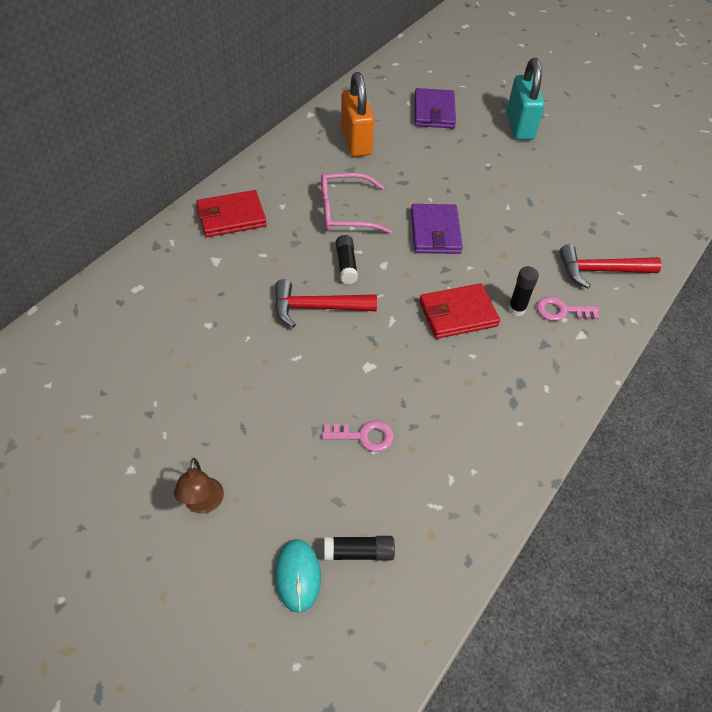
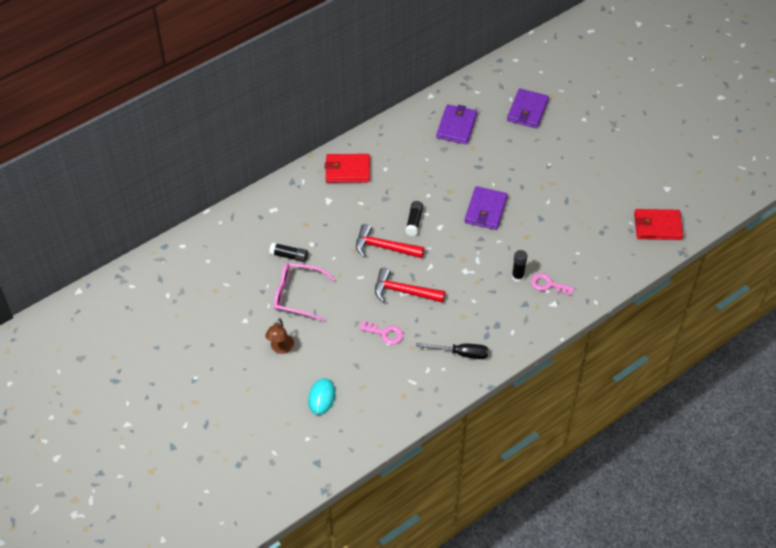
camera: 20 degrees right, 0 degrees up
(345, 212) = (427, 182): pink glasses -> pink glasses (297, 295)
(356, 142) = (456, 126): orange padlock -> purple wallet
(358, 552) = (359, 394): black glue stick -> black glue stick (289, 256)
(458, 314) = (476, 271): red wallet -> red wallet (657, 226)
(489, 440) = (461, 353): none -> black screwdriver
(520, 126) = (590, 136): turquoise padlock -> none
(600, 271) = (591, 263): red hammer -> red hammer (403, 291)

